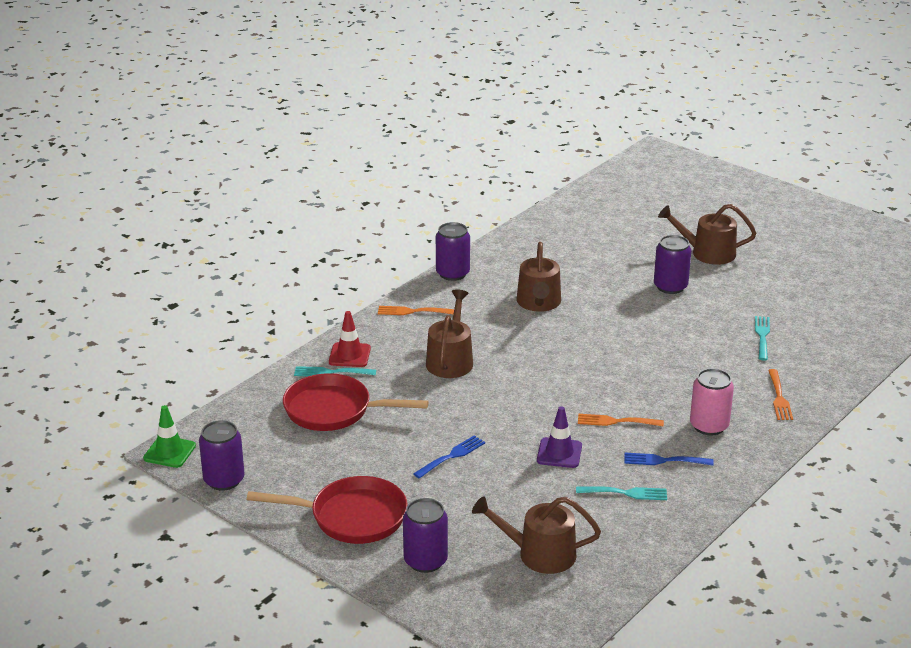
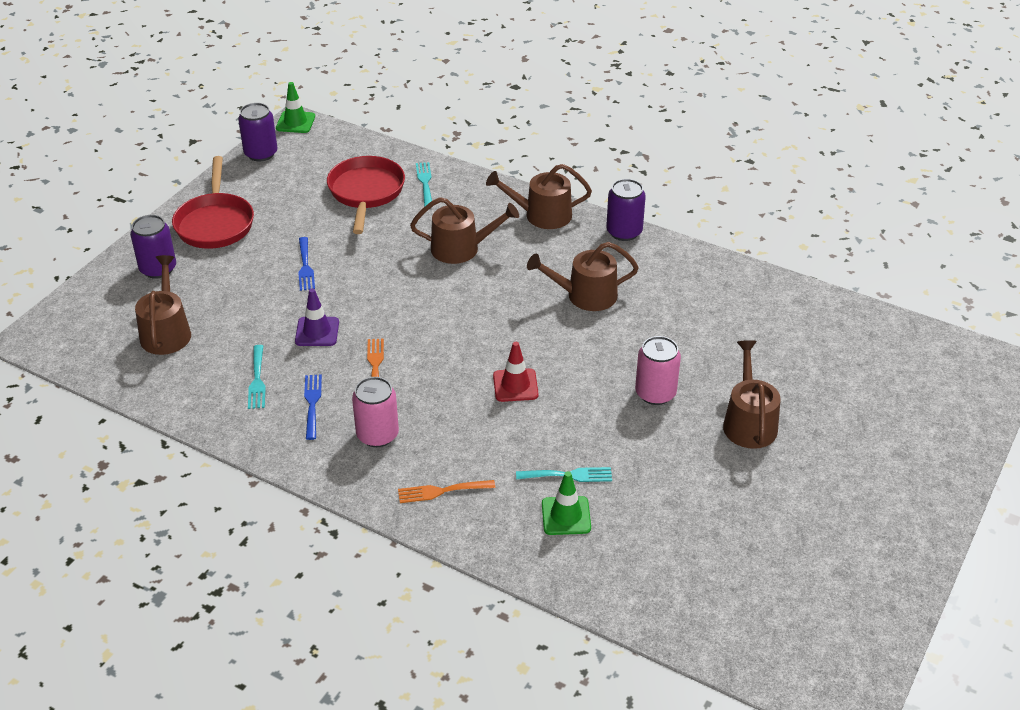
camera: 80 degrees right, 10 degrees up
(349, 355) = (455, 189): red traffic cone -> red traffic cone (515, 385)
(412, 311) = (542, 215): orange fork -> brown watering can
(451, 456) = (305, 266): blue fork -> blue fork turned 45 degrees clockwise
(670, 286) = (655, 393): purple can -> pink can
(806, 342) = (566, 516): none -> green traffic cone

